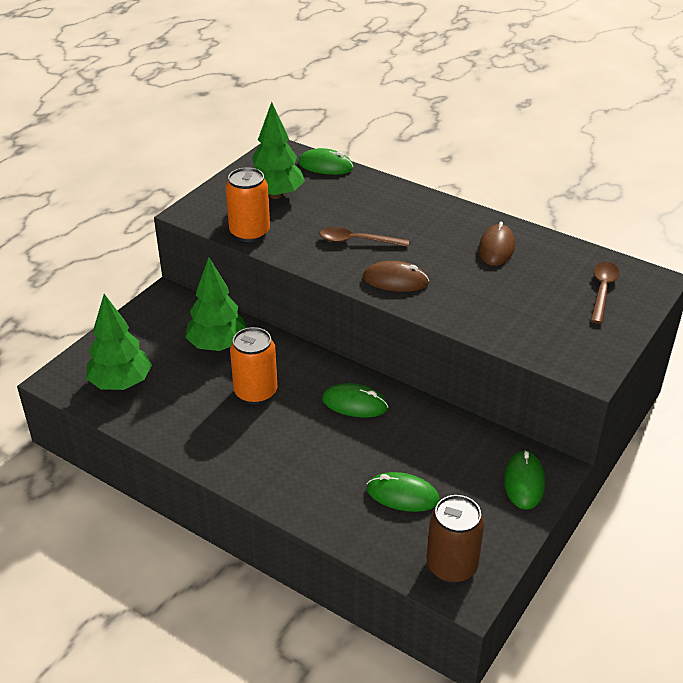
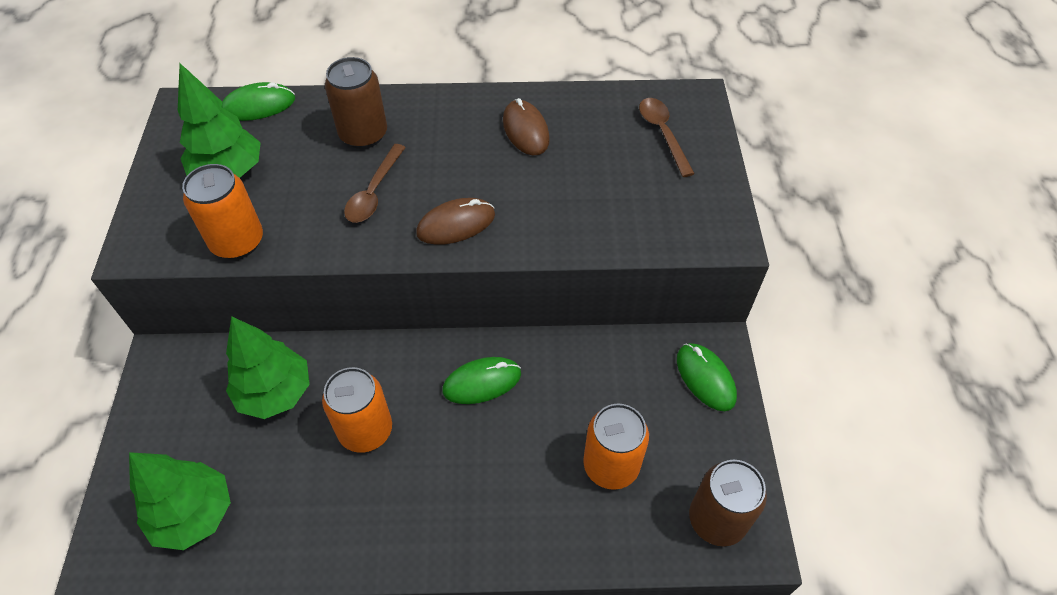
camera: 35 degrees left, 15 degrees up
(357, 241) = (374, 192): brown spoon -> brown spoon turned 45 degrees counterclockwise
(379, 207) = (363, 135): none -> brown can
(402, 495) = (611, 466): green mouse -> orange can

